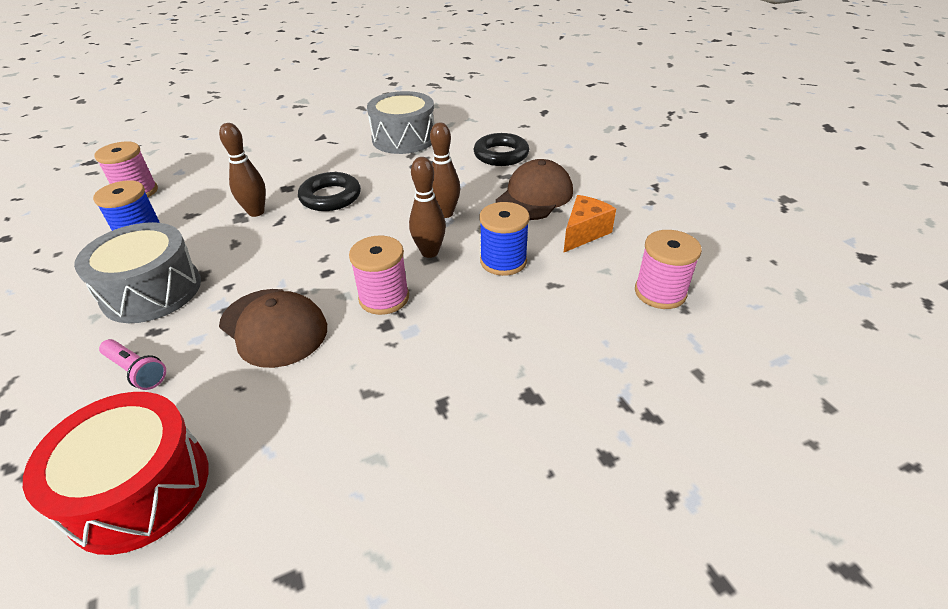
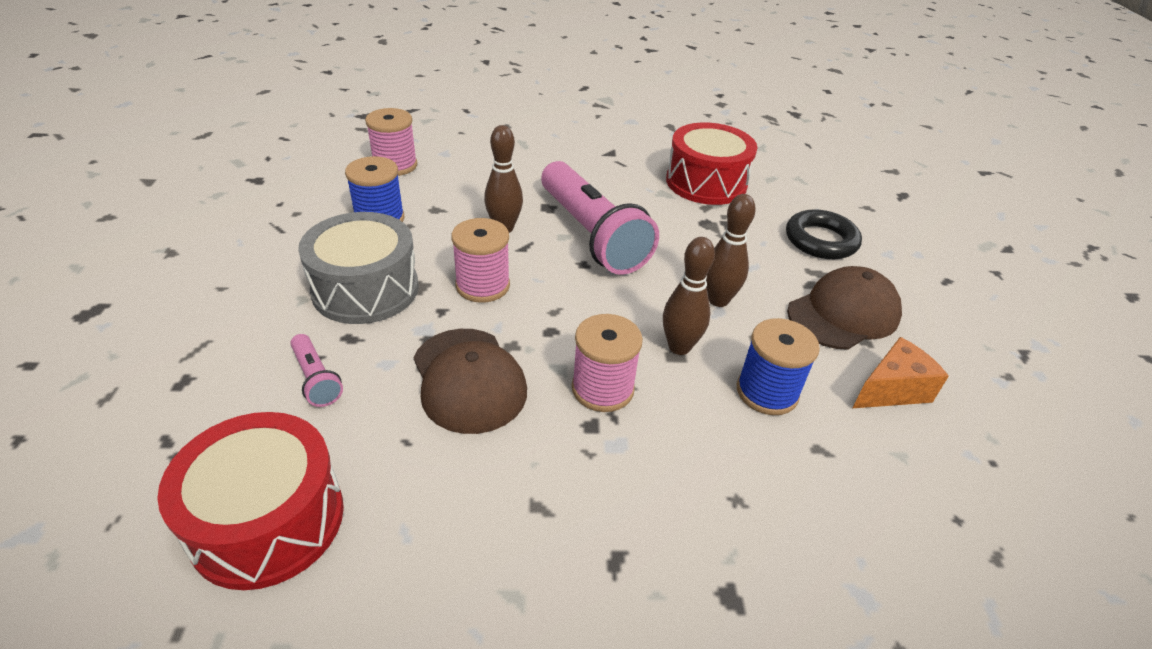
camera: 20 degrees right, 0 degrees up
(330, 197) = (591, 234): black ring -> pink flashlight
(404, 139) = (706, 182): grey drum -> red drum
(660, 292) = (969, 519): pink spool -> pink spool (482, 285)

